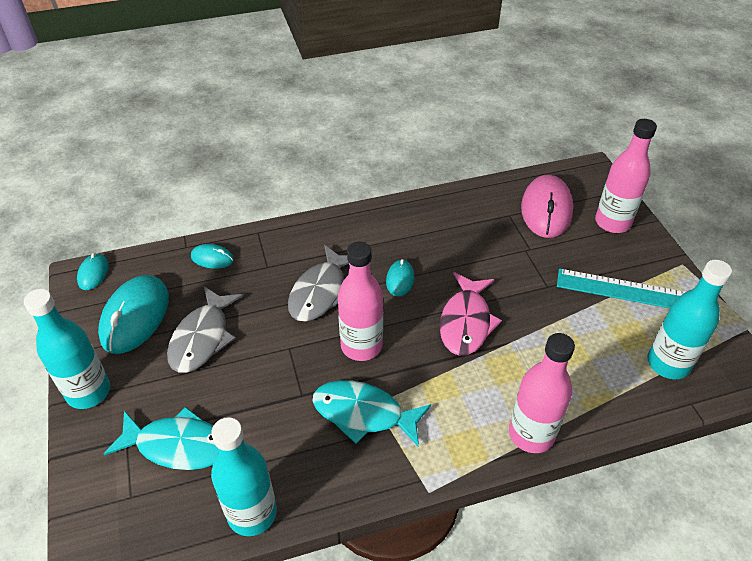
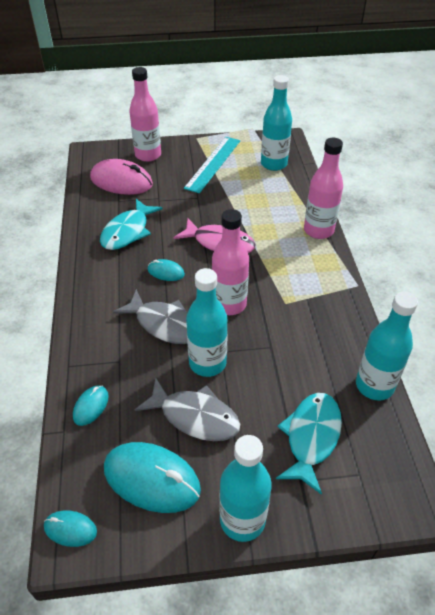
camera: 80 degrees left, 0 degrees up
(271, 338) = (207, 363): none -> turquoise bottle
(364, 414) = (293, 310): turquoise fish -> turquoise fish (128, 231)

